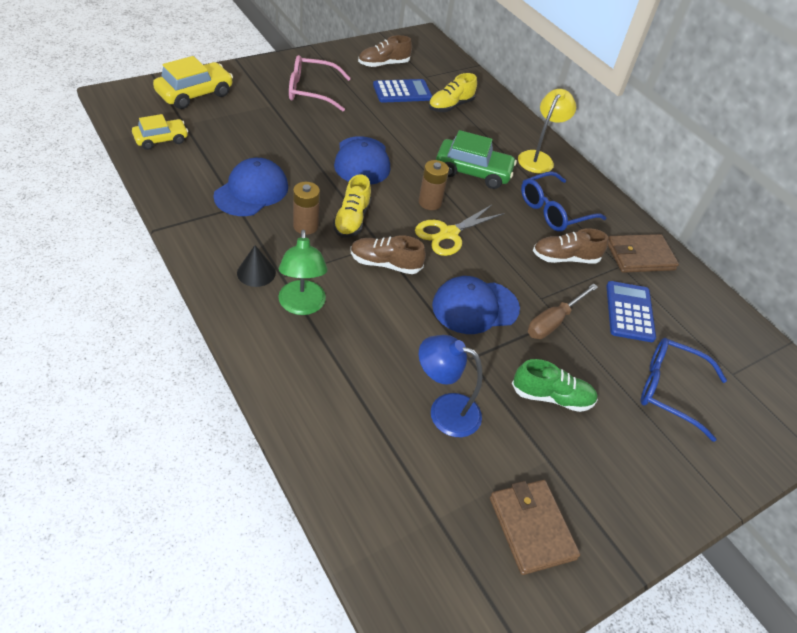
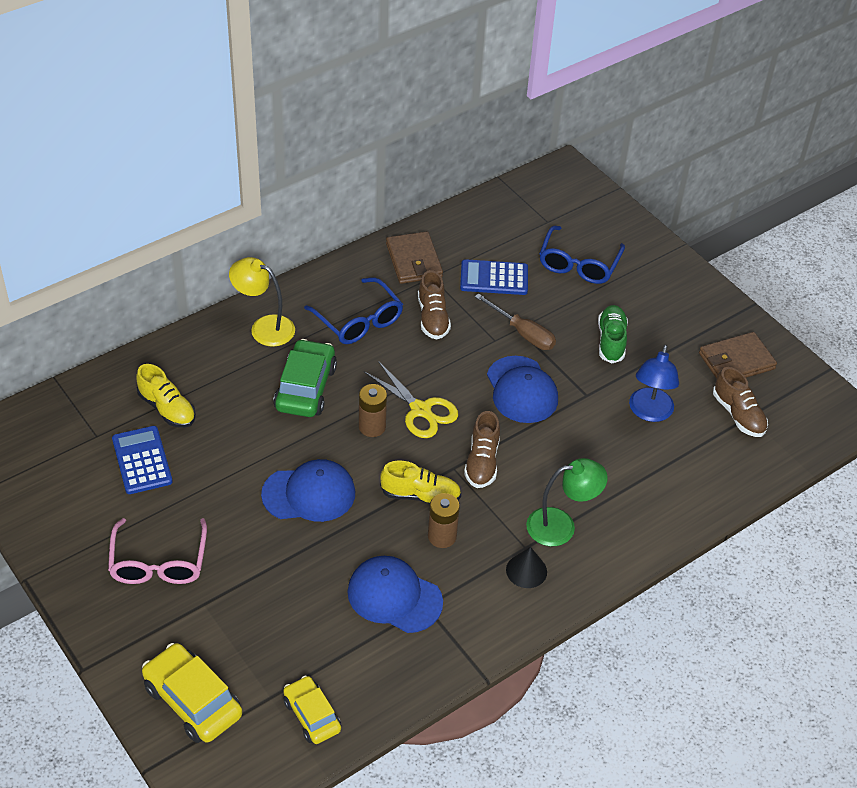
camera: 90 degrees left, 0 degrees up
(383, 64) = (70, 485): brown shoe -> brown shoe (738, 414)

